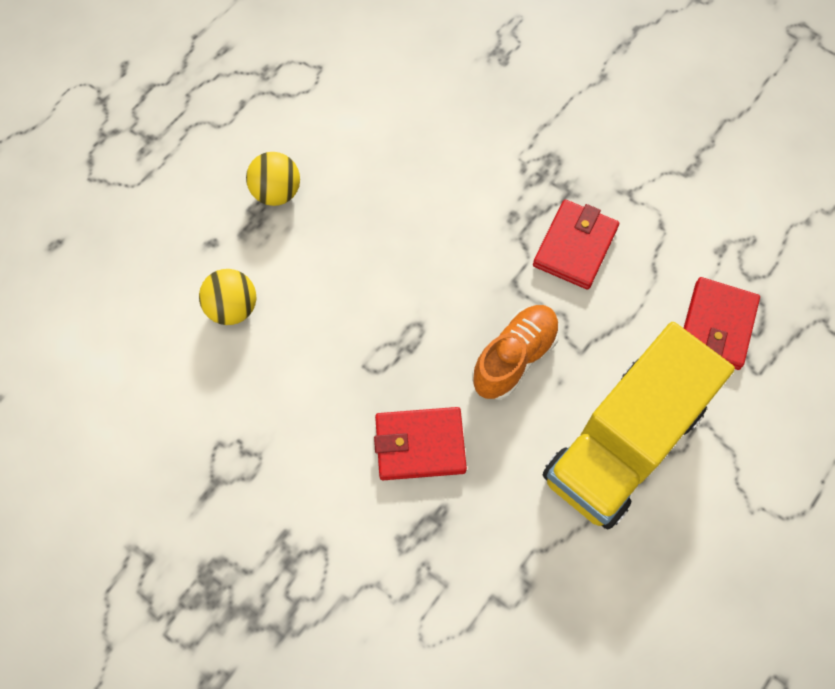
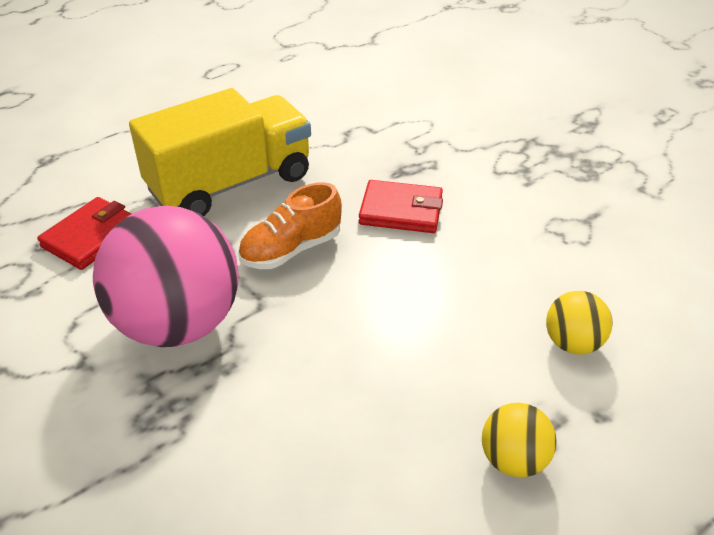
camera: 165 degrees left, 25 degrees down
(575, 247) = (178, 324): red wallet -> pink ball

